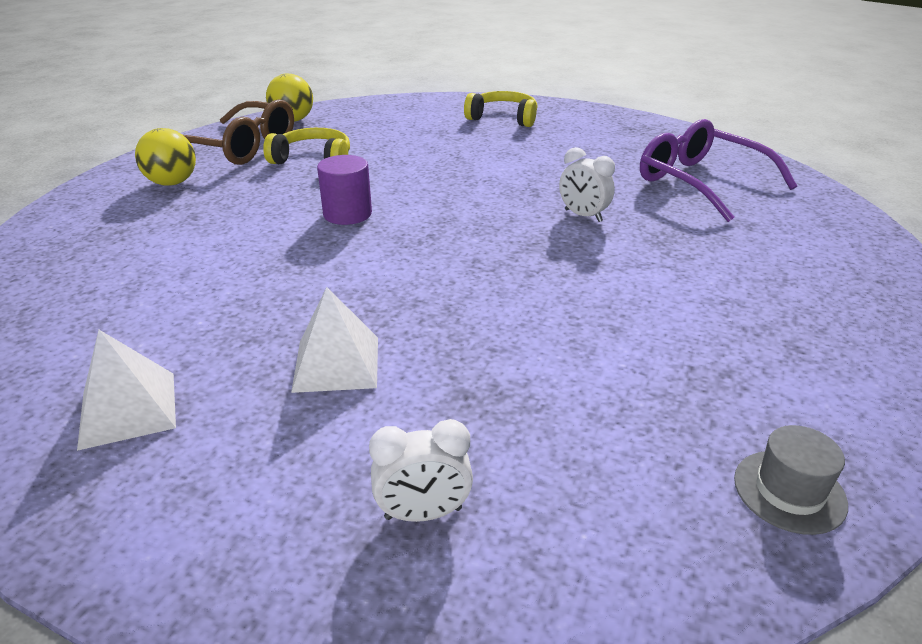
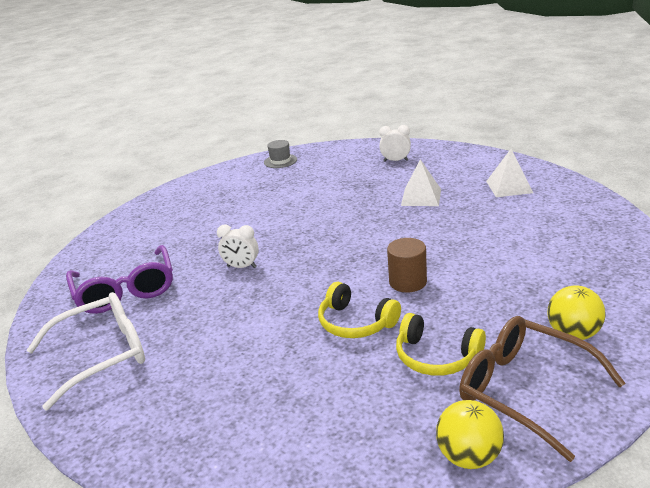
camera: 160 degrees left, 5 degrees down
(347, 214) = (408, 282): purple cylinder -> brown cylinder
(503, 118) = (194, 420): yellow headphones -> yellow headphones (355, 323)
(583, 215) = (241, 267): white clock -> white clock turned 135 degrees clockwise
(634, 139) = (103, 355): none -> white glasses

